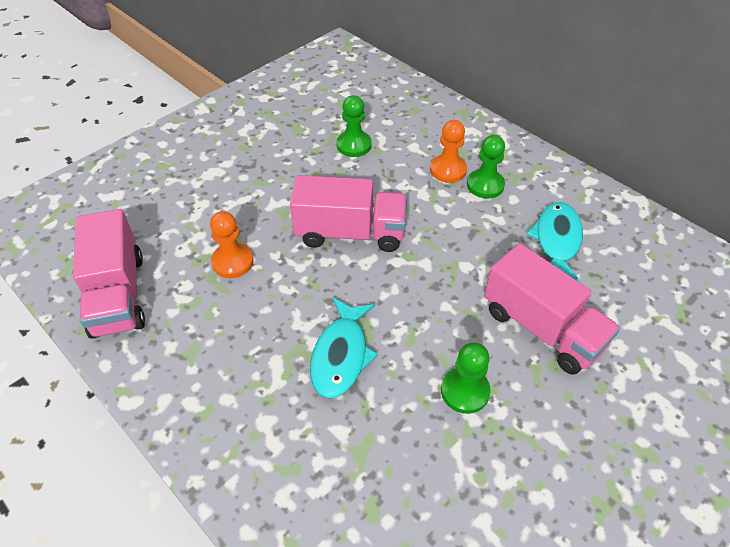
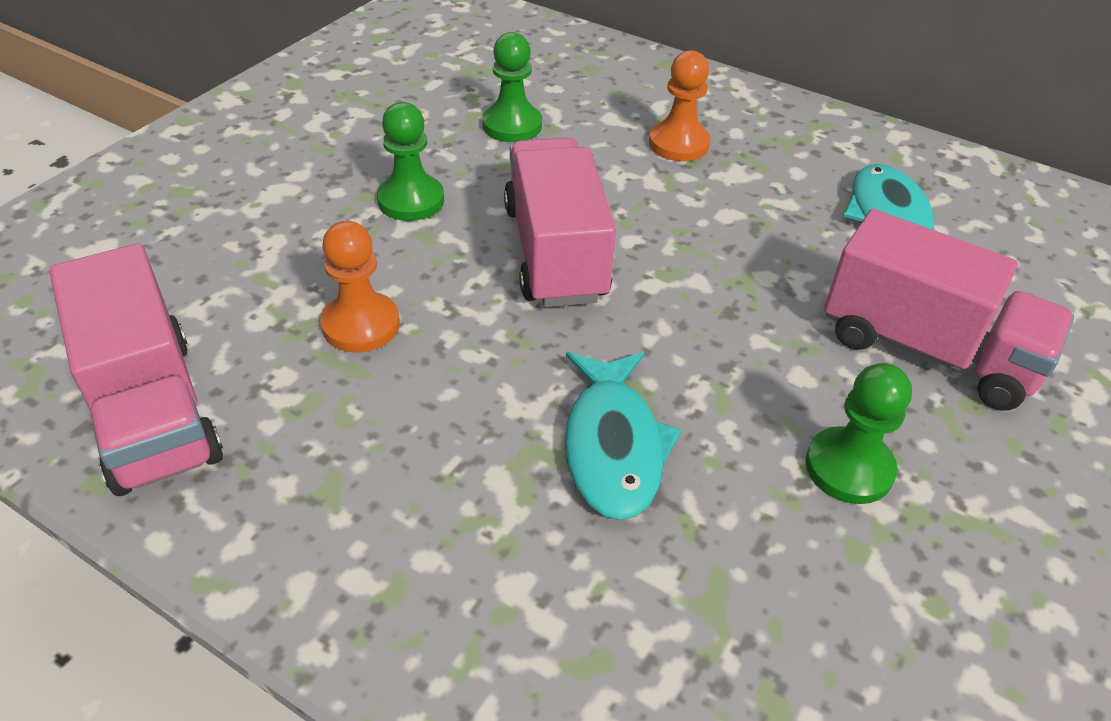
camera: 15 degrees left, 5 degrees down
(350, 233) = (555, 253): pink truck -> pink truck turned 90 degrees counterclockwise
(485, 185) = (746, 158): green pawn -> green pawn (411, 200)

